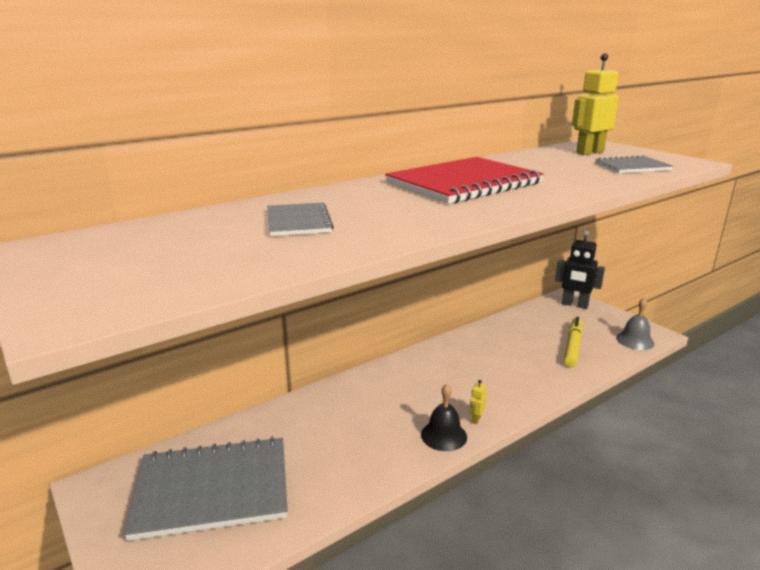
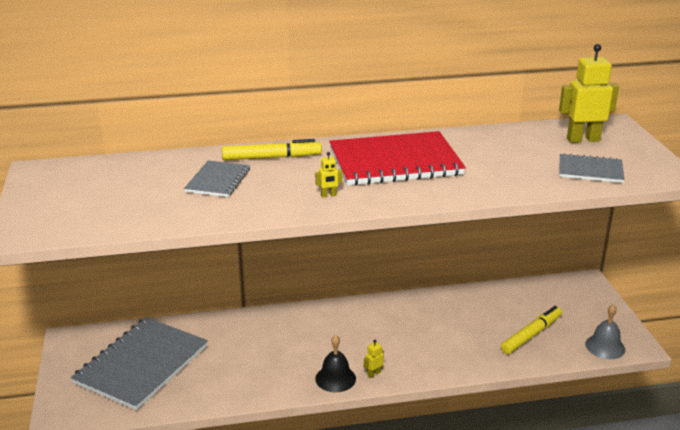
camera: 25 degrees right, 5 degrees up
(212, 489) = (142, 365): grey notebook -> grey notebook turned 75 degrees counterclockwise
(334, 197) = (272, 157): none -> yellow marker
(441, 214) = (328, 195): none -> yellow robot
(574, 305) = (583, 292): black robot -> none

